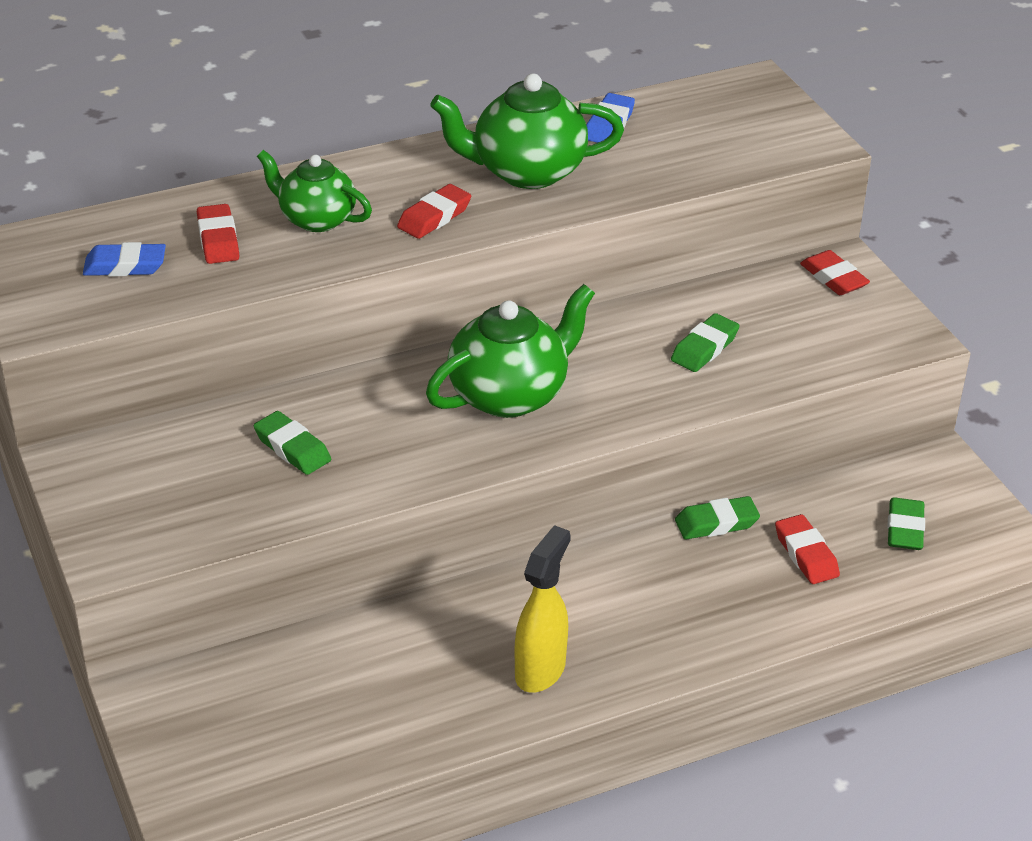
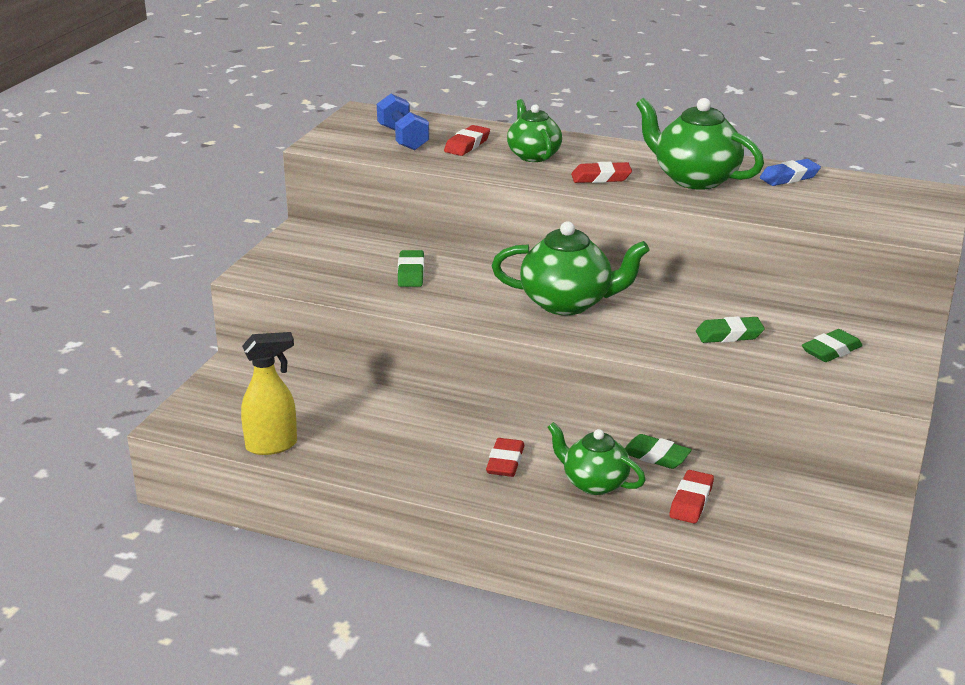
camera: 45 degrees right, 10 degrees down
(125, 266) = (403, 138): blue eraser -> blue dumbbell
(540, 670) = (436, 465): yellow spray bottle -> yellow spray bottle (272, 445)
(705, 590) = (594, 483): none -> green teapot
(833, 278) = (885, 340): red eraser -> red eraser (505, 462)
(904, 529) = (785, 525): green eraser -> green eraser (831, 350)

